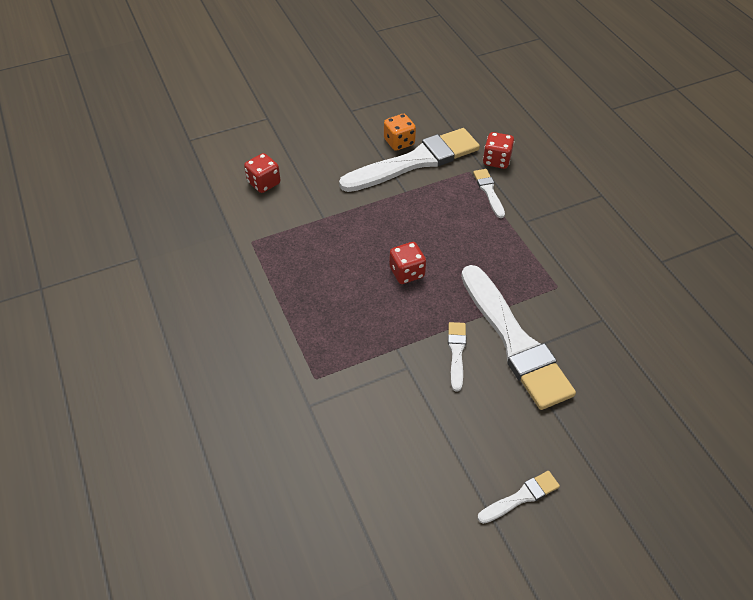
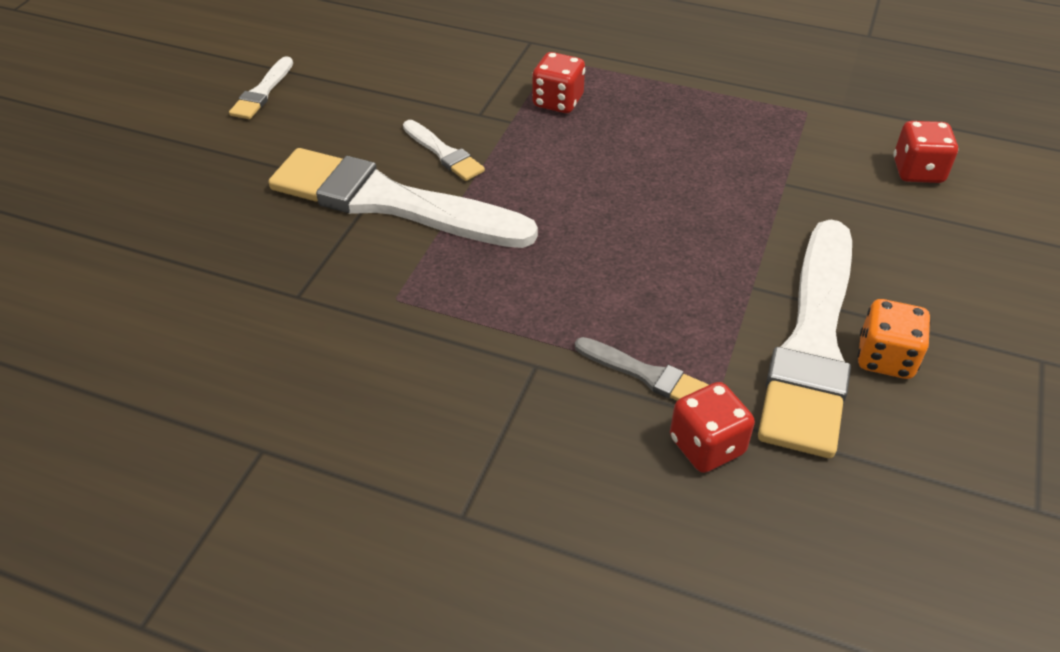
camera: 135 degrees right, 5 degrees down
(407, 272) = (600, 190): red dice -> red dice (558, 102)
(489, 191) = (645, 374): white brush -> grey brush

